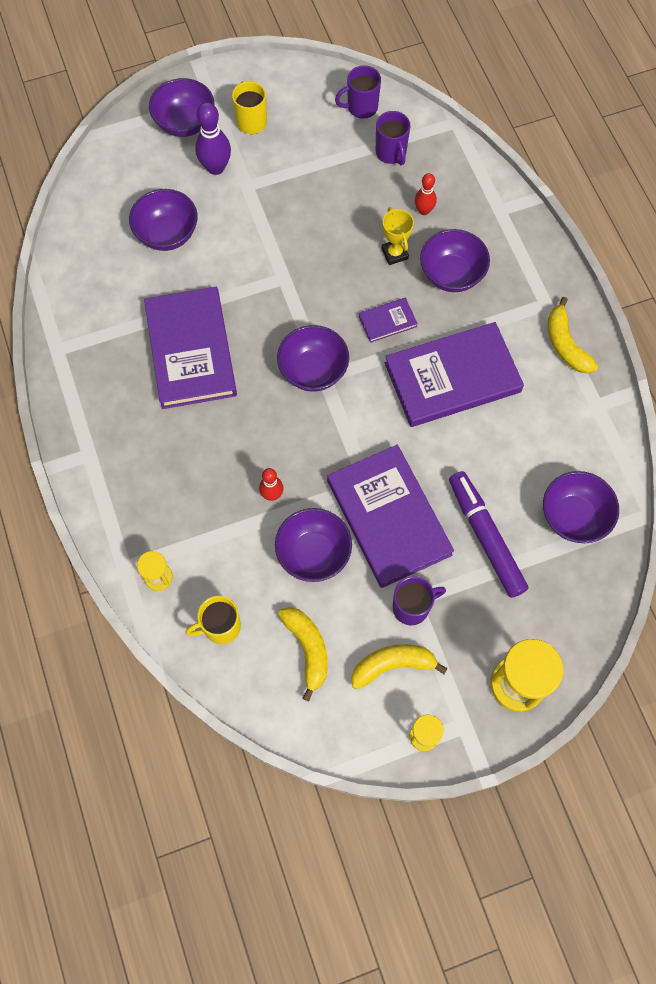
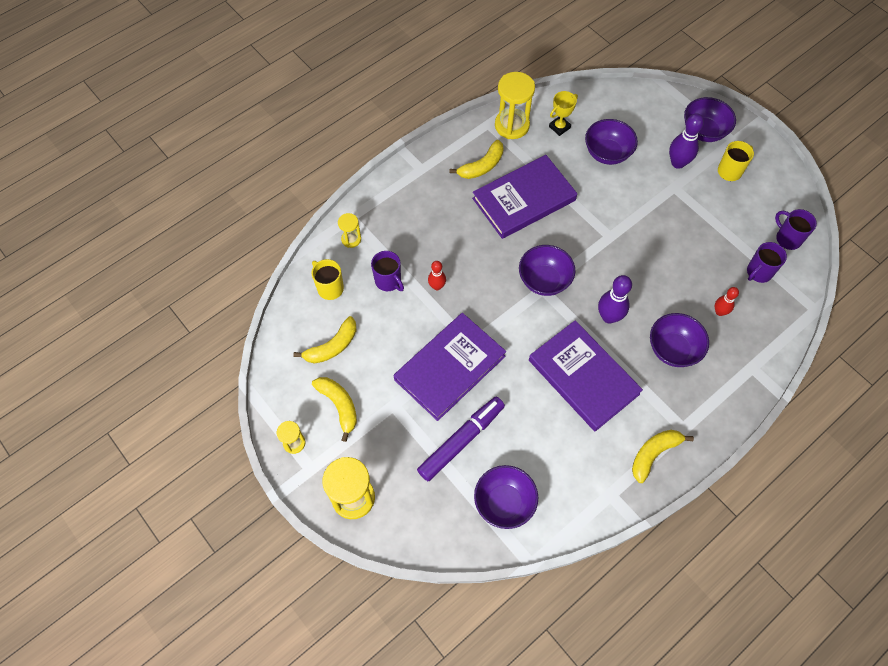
camera: 70 degrees right, 5 degrees down
(73, 323) = (512, 125): none -> yellow hourglass
(119, 380) = (482, 166): none -> yellow banana
(313, 553) = (403, 327): purple bowl -> none
(387, 321) = (609, 317): purple book -> purple bowling pin
(394, 254) = (670, 303): yellow trophy -> yellow trophy (559, 127)
(412, 607) = (387, 405): purple mug -> purple mug (388, 281)

